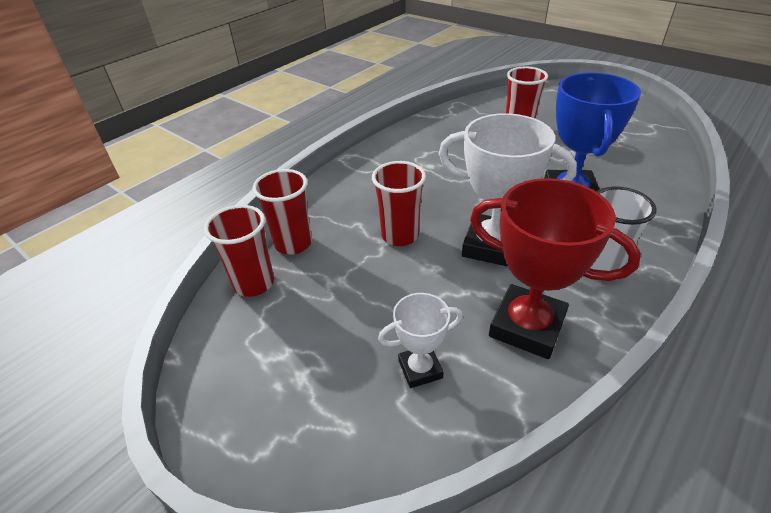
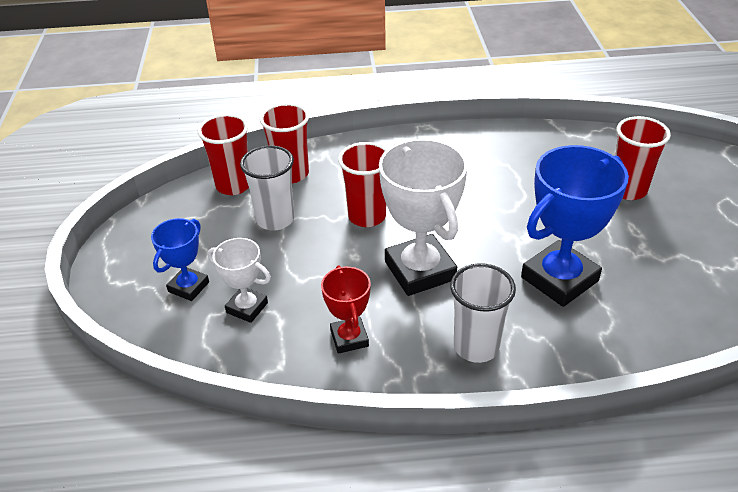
camera: 45 degrees right, 0 degrees up
(333, 285) = (275, 219): none -> white cup
(343, 395) = (188, 287): none -> blue trophy
(527, 326) = (349, 338): red trophy -> red trophy, size x0.54

